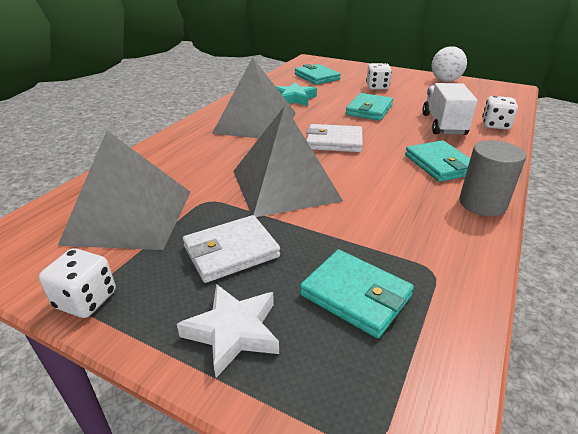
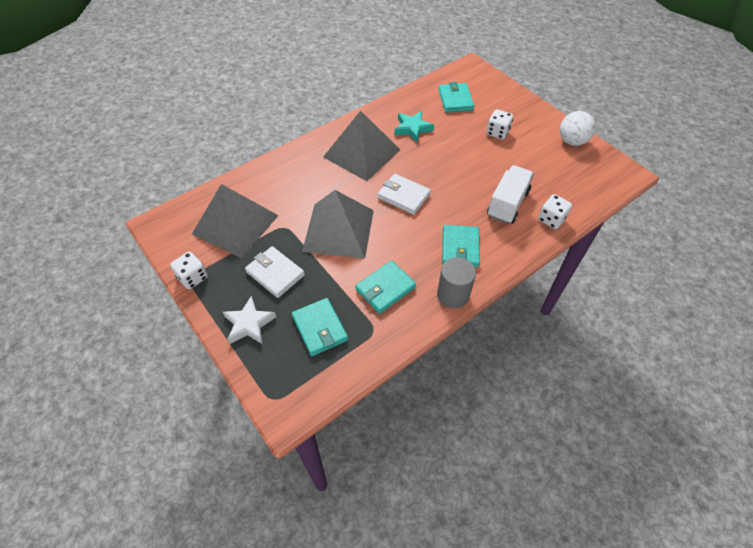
camera: 25 degrees right, 20 degrees up
(231, 251) = (275, 273): white wallet -> white wallet turned 45 degrees clockwise
(369, 110) = (462, 164): turquoise wallet -> turquoise wallet (385, 288)

